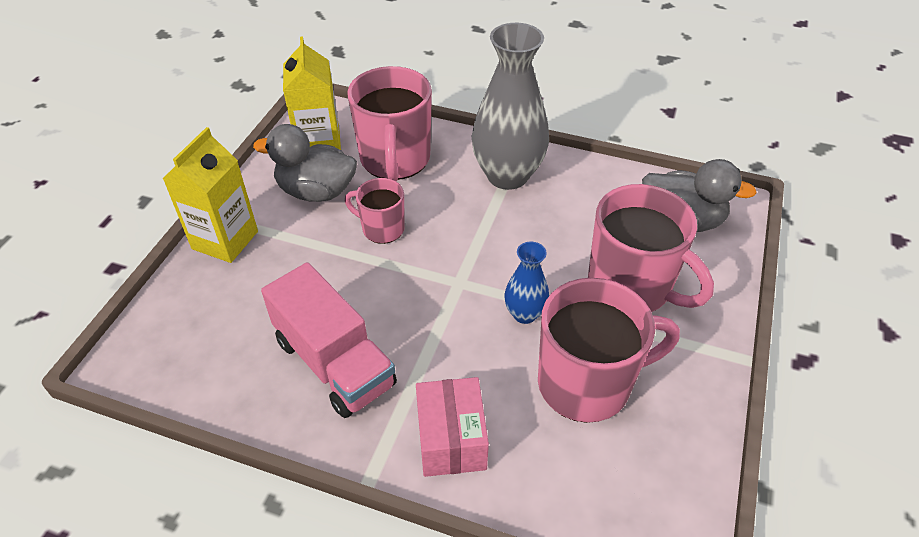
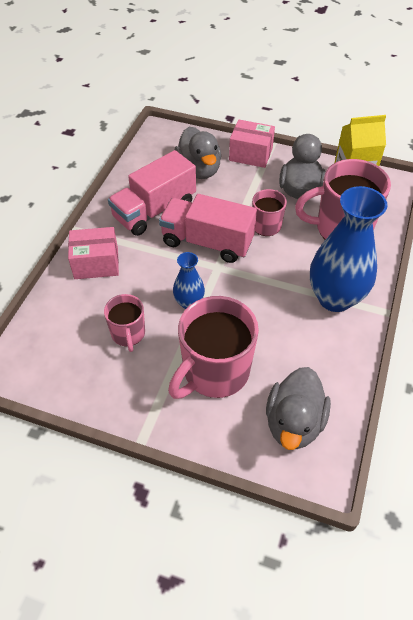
camera: 90 degrees right, 5 degrees up
(225, 240) = (250, 154): yellow carton -> pink box
(246, 304) = (199, 170): none -> grey duck
(410, 294) = (207, 242): none -> pink truck
(507, 175) = (335, 298): grey vase -> blue vase
(587, 383) = (128, 334): pink mug -> pink mug, size x0.54

